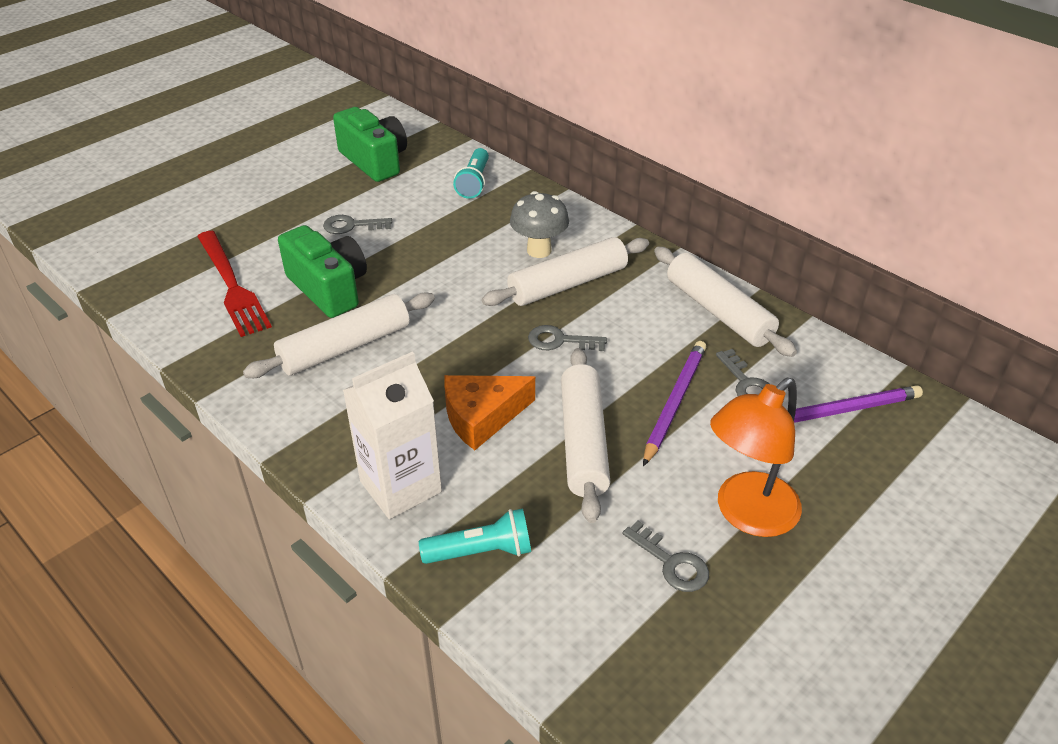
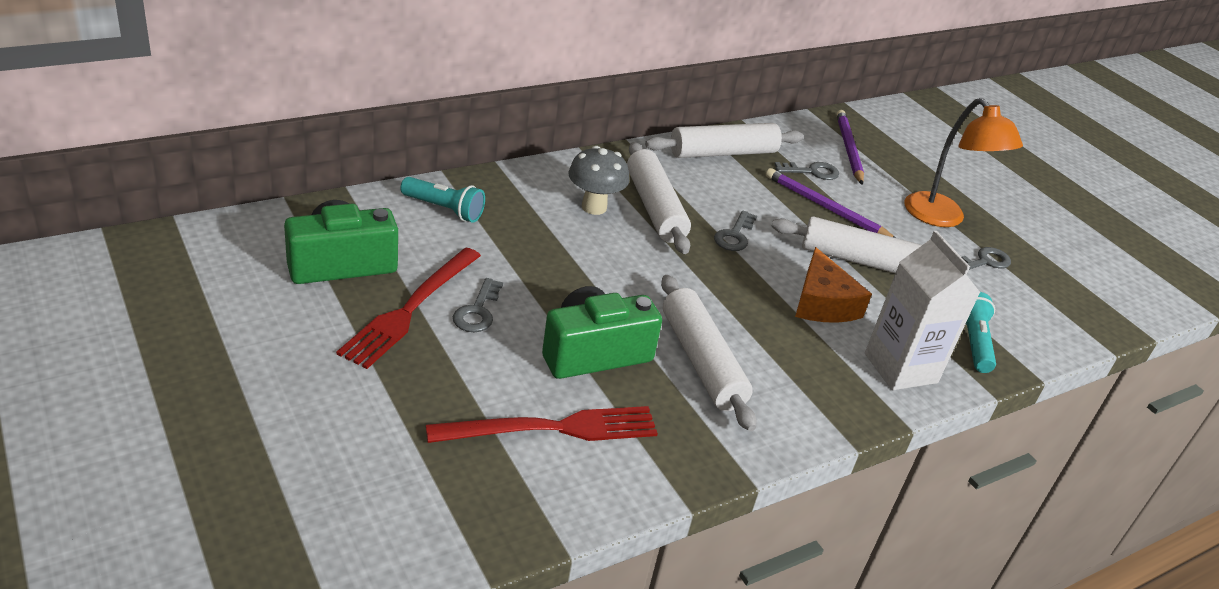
camera: 80 degrees left, 5 degrees down
(339, 199) = (411, 308): none -> red fork

